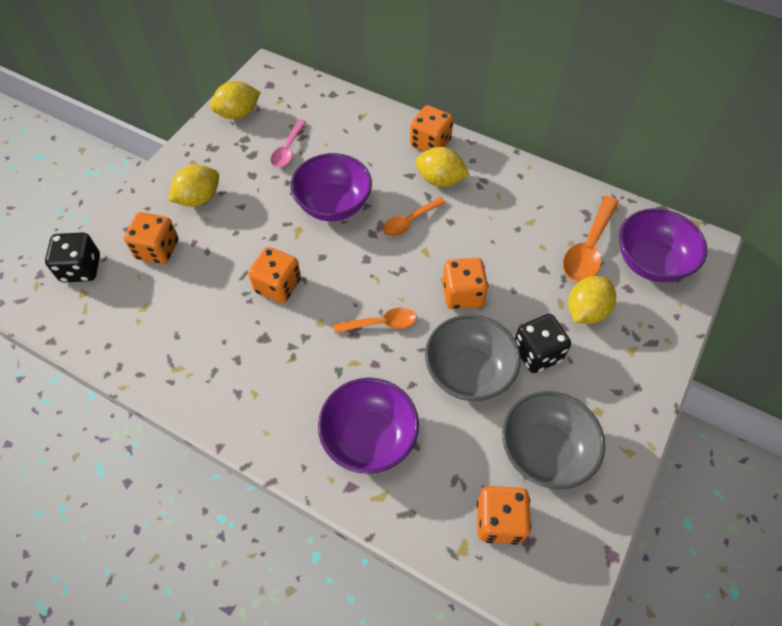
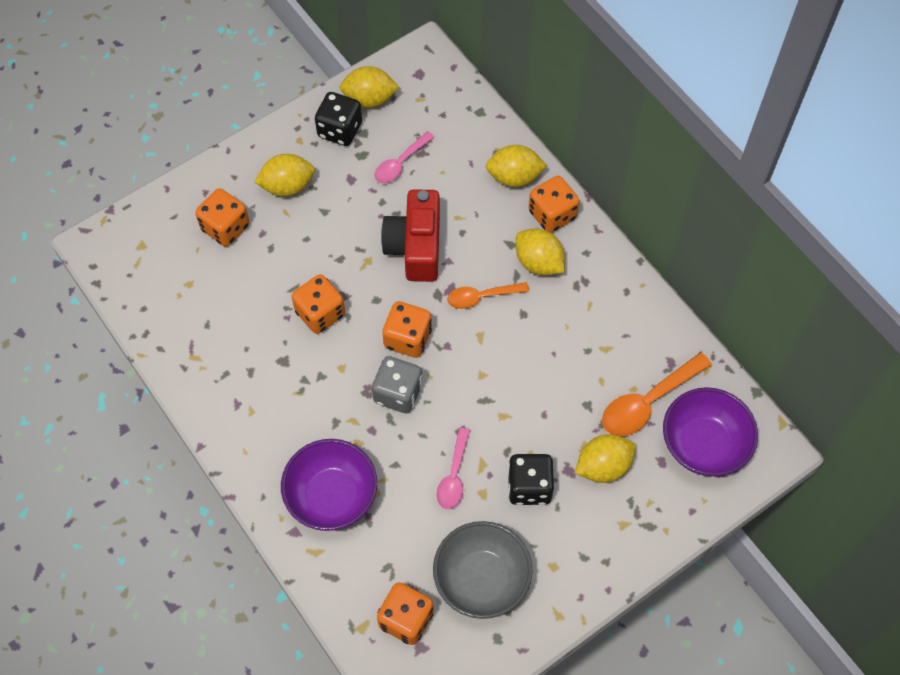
camera: 25 degrees right, 5 degrees up
(81, 269) = (149, 219): black dice -> black dice (340, 130)
(333, 204) = (415, 246): purple bowl -> red camera
(381, 323) = (398, 393): orange spoon -> grey dice
(385, 128) = (514, 177): none -> yellow lemon
(462, 294) = (491, 397): orange dice -> orange dice (407, 338)
(468, 372) = (454, 476): grey bowl -> pink spoon

